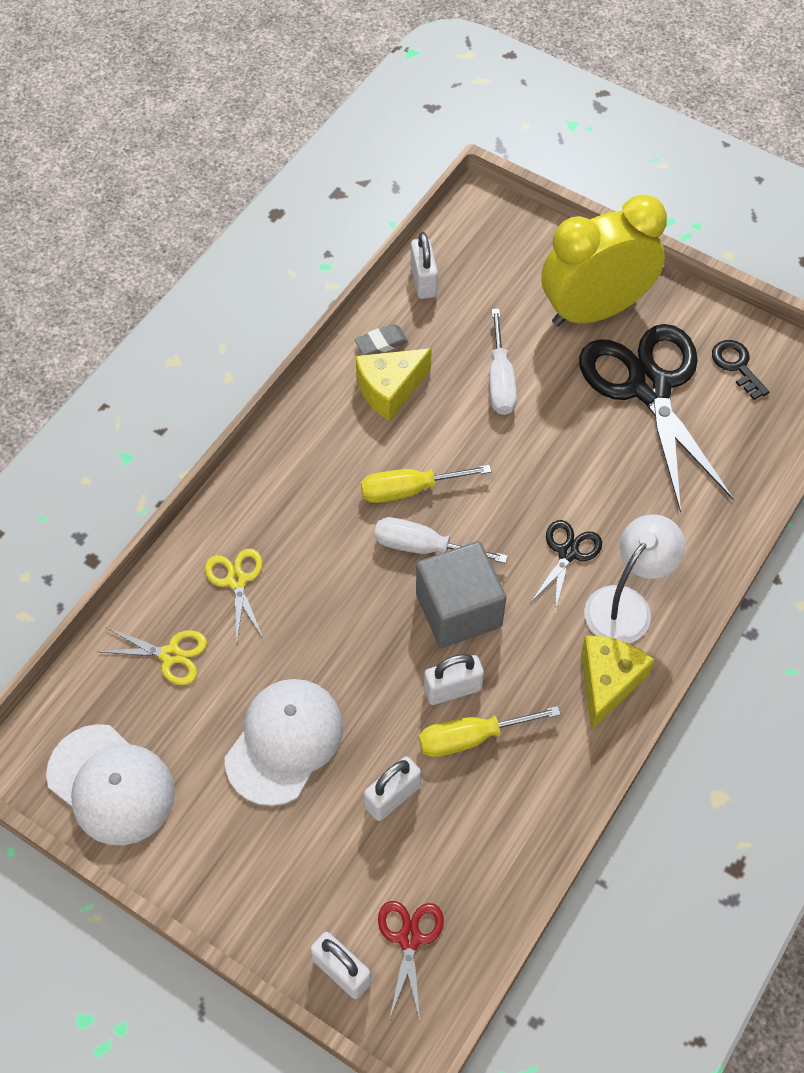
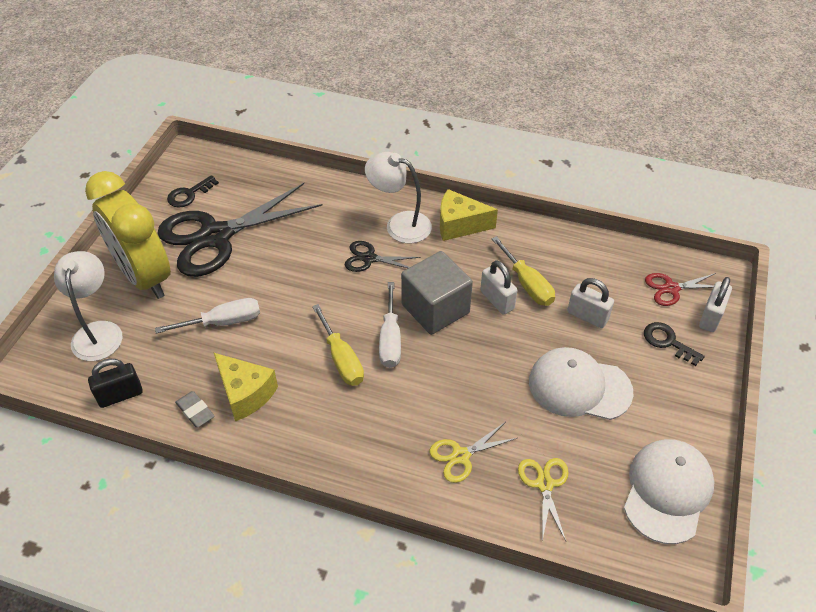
camera: 105 degrees left, 10 degrees down
(317, 887) = (668, 342): none -> black key
(423, 281) = (120, 395): white padlock -> black padlock
(518, 265) = (98, 332): none -> white lamp

